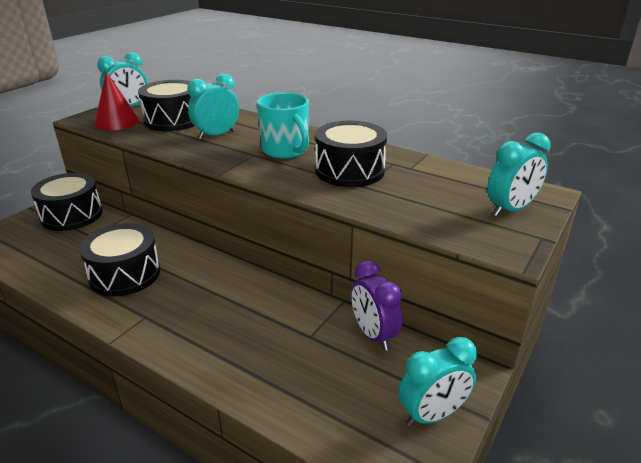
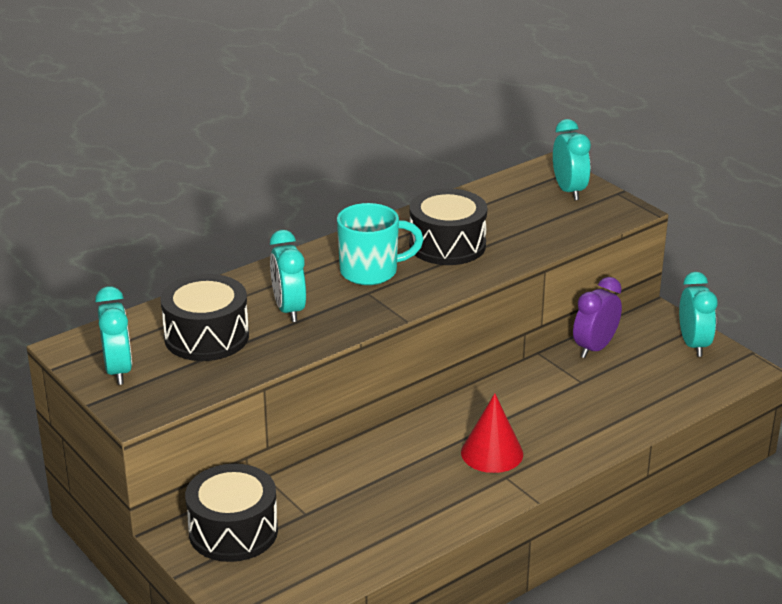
camera: 70 degrees left, 0 degrees up
(117, 122) = (175, 383): red cone -> red cone (492, 453)
(125, 274) = (417, 487): black drum -> none
(373, 335) = (595, 348): purple clock -> purple clock turned 135 degrees clockwise

